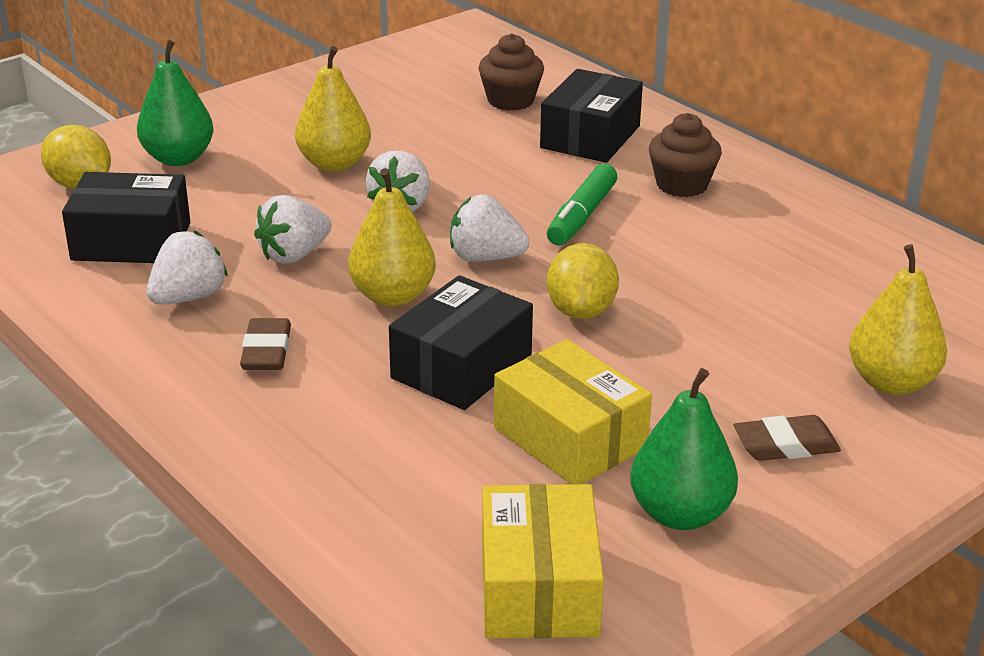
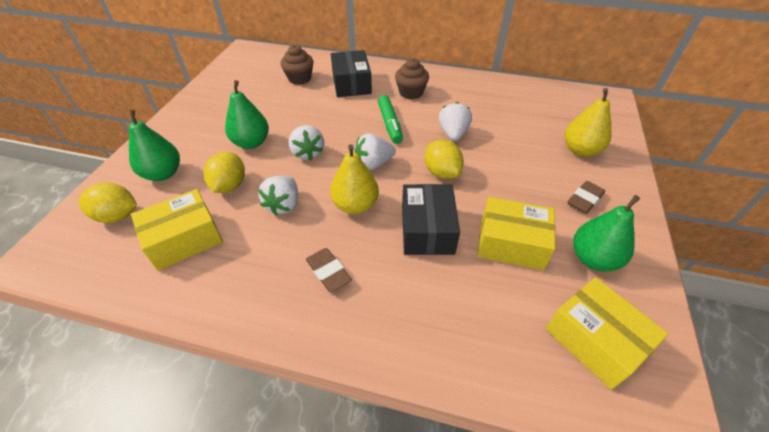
camera: 35 degrees left, 15 degrees up
(131, 241) = (184, 239): black box -> yellow box
(189, 297) = (253, 260): white strawberry -> white strawberry (453, 133)
(248, 205) = (230, 185): none -> yellow lemon
(334, 164) = (251, 143): yellow pear -> green pear

